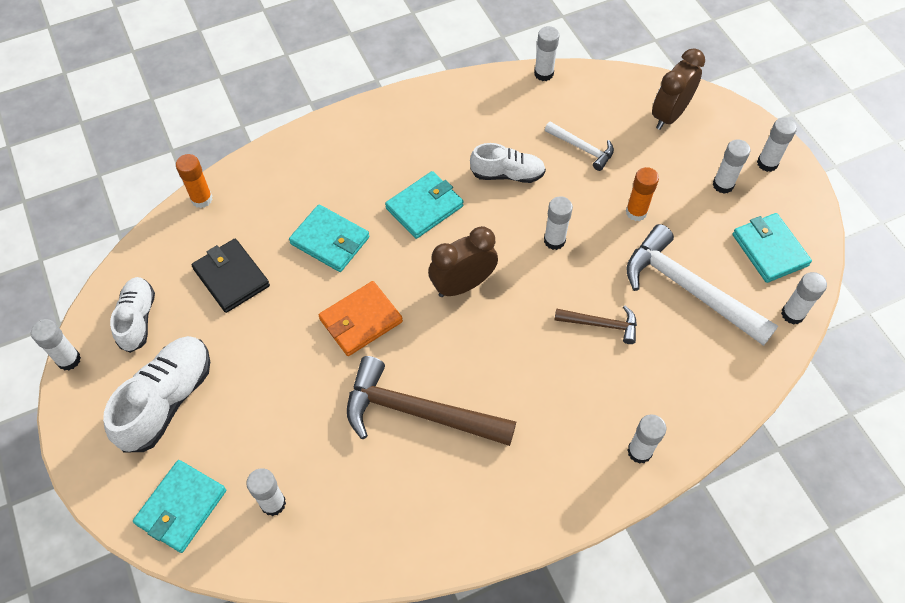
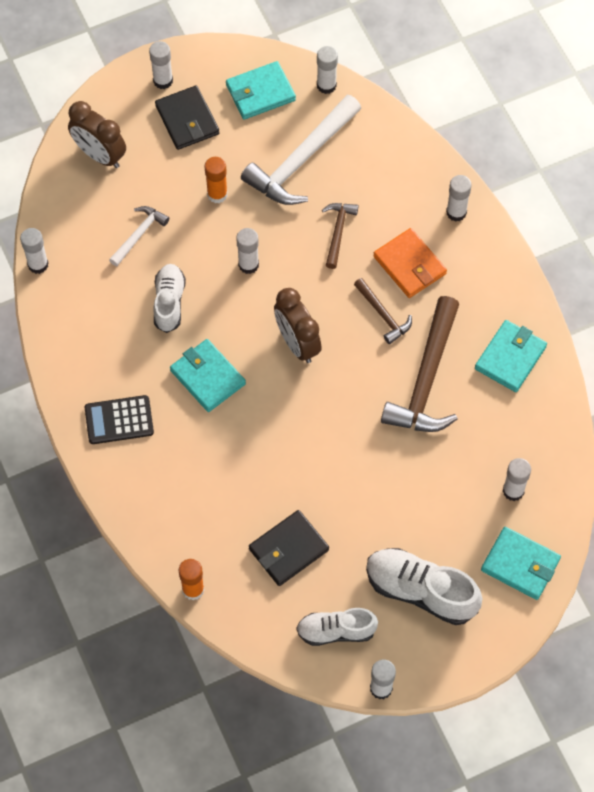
camera: 90 degrees left, 5 degrees up
(330, 240) = (246, 462): turquoise wallet -> turquoise wallet (510, 358)
(361, 320) = (335, 429): orange wallet -> orange wallet (409, 265)
(380, 138) = (119, 420): none -> black calculator
(499, 369) = (383, 314): none -> brown hammer
(723, 185) = (187, 120): white glue stick -> black wallet

